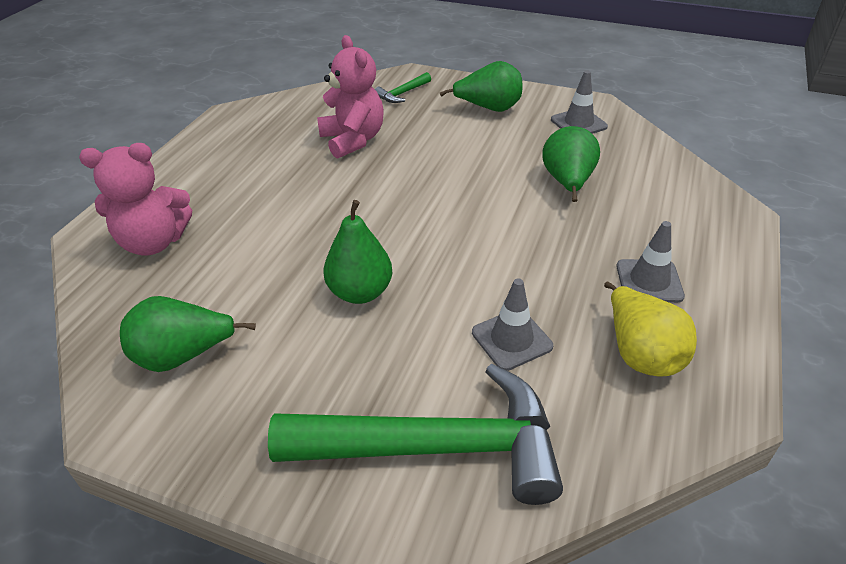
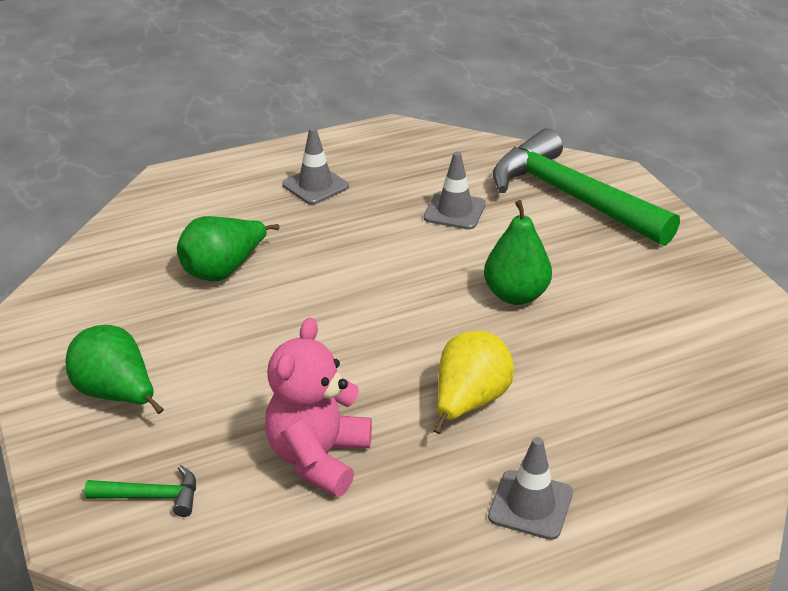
camera: 135 degrees left, 5 degrees down
(154, 242) = (660, 460): pink teddy bear -> none
(184, 356) = (694, 331): green pear -> none
(578, 123) = (87, 313): grey traffic cone -> grey traffic cone (530, 505)
(640, 353) = (393, 165): yellow pear -> yellow pear (469, 402)

